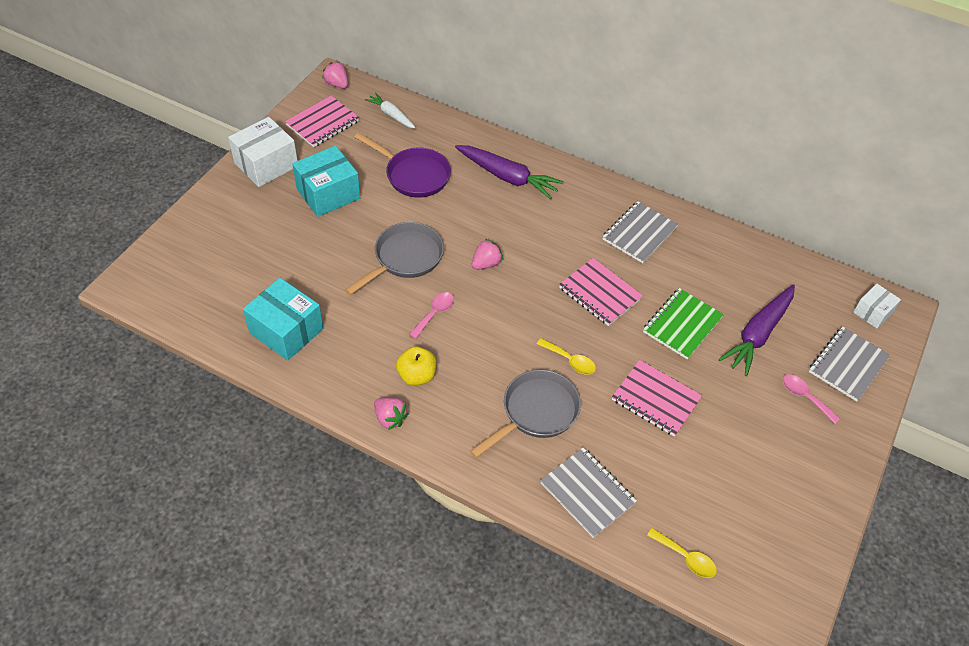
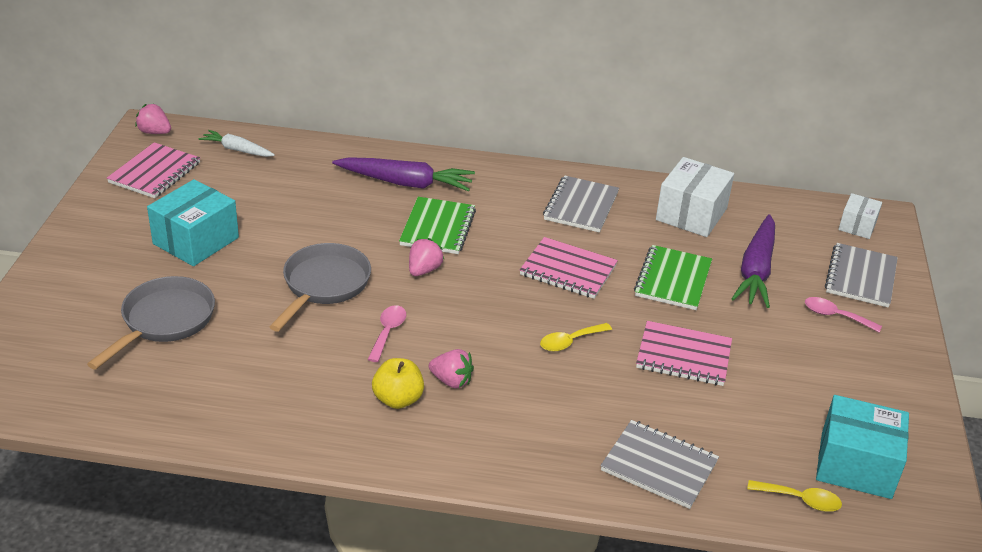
camera: 20 degrees left, 15 degrees down
(266, 164) = (101, 227): white box -> white box (691, 214)
(286, 331) = (209, 392): turquoise box -> turquoise box (856, 465)
(390, 418) = (387, 451): pink strawberry -> pink strawberry (451, 381)
(413, 175) = (293, 202): purple pan -> none
(514, 226) = (438, 228): none -> green notebook
(536, 412) = (558, 402): grey pan -> grey pan (164, 321)
(570, 361) = (570, 342): yellow spoon -> yellow spoon turned 135 degrees clockwise

